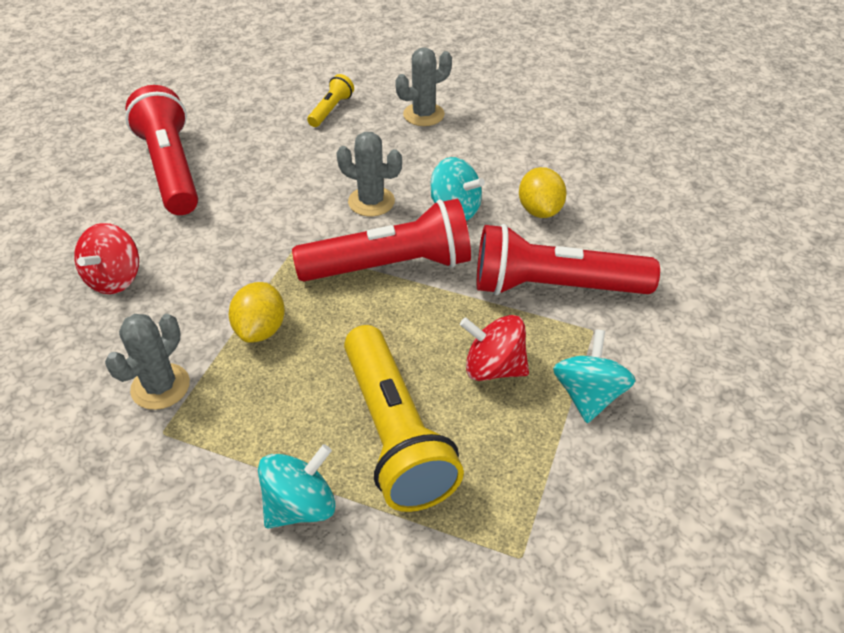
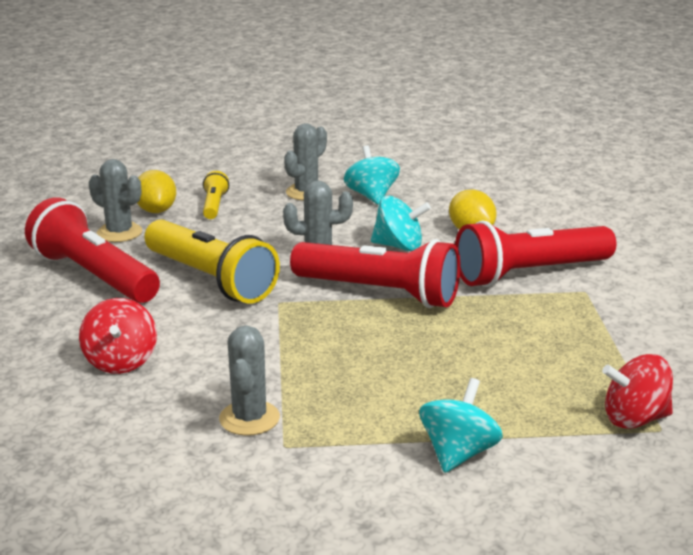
camera: 25 degrees left, 20 degrees down
(229, 122) = (119, 233): none -> grey cactus
(261, 329) = (304, 359): yellow lemon -> yellow lemon (156, 210)
(390, 266) = (379, 293): red flashlight -> red flashlight turned 60 degrees clockwise
(395, 433) = (491, 390): yellow flashlight -> yellow flashlight (210, 279)
(493, 368) = (530, 332): red spinning top -> red spinning top (635, 419)
(588, 395) = (619, 328): turquoise spinning top -> turquoise spinning top (371, 196)

